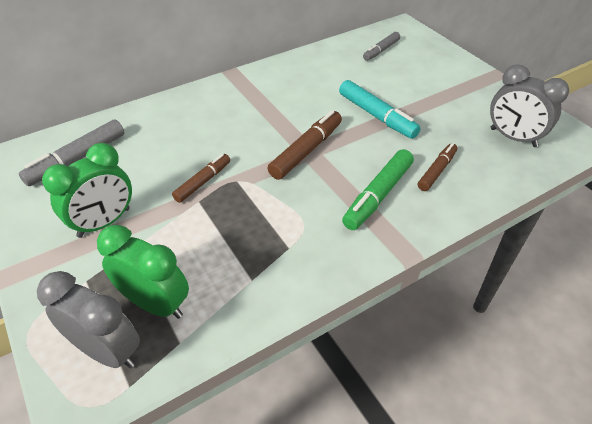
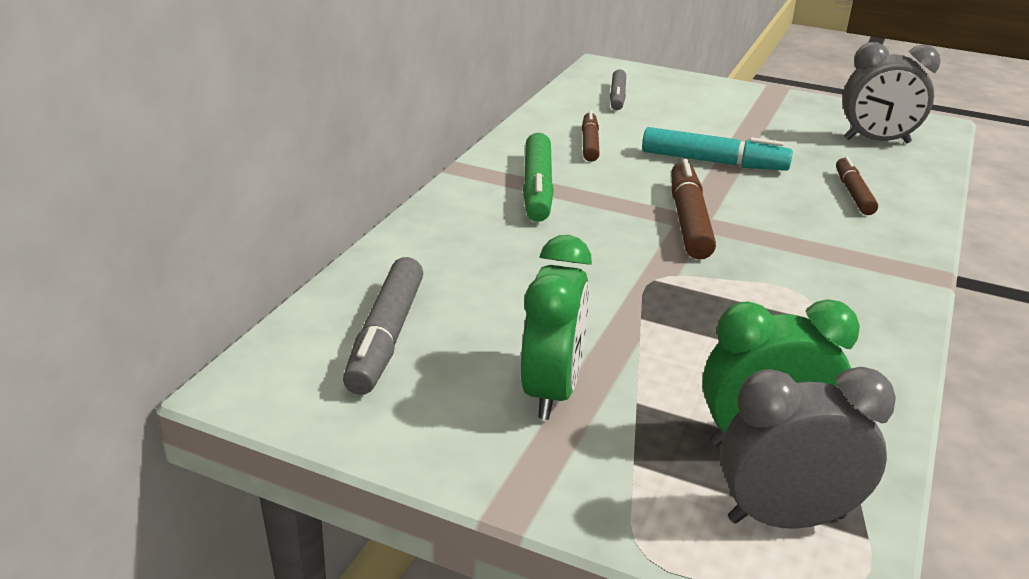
camera: 35 degrees left, 15 degrees down
(203, 182) = (614, 296): brown marker -> brown marker (590, 143)
(377, 195) = (831, 236): green marker -> green marker (537, 188)

